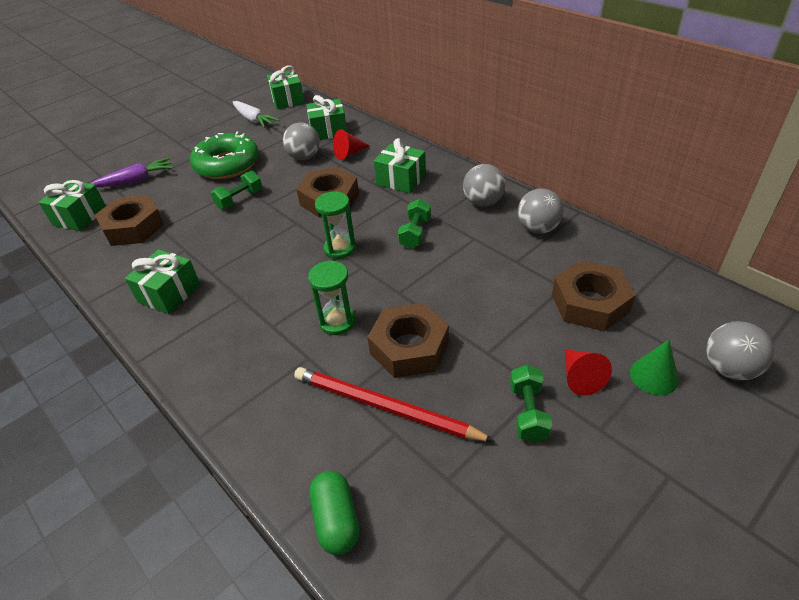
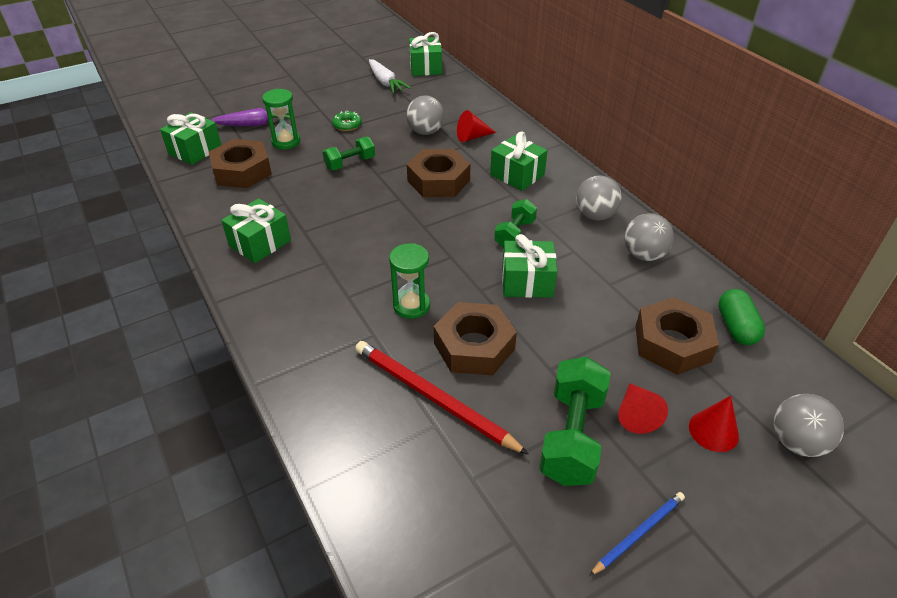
camera: 10 degrees right, 0 degrees up
(227, 164) = (347, 125): green donut -> green donut, size x0.43
(328, 131) = (458, 108): green gift -> green gift (527, 282)
(336, 520) = (358, 489): green capsule -> green capsule (736, 327)
(340, 248) = (434, 233): green hourglass -> green hourglass (286, 142)
(528, 413) = (571, 436): green dumbbell -> green dumbbell, size x1.65
(621, 492) = (639, 533): none -> blue pencil
(654, 376) = (713, 431): green cone -> red cone

